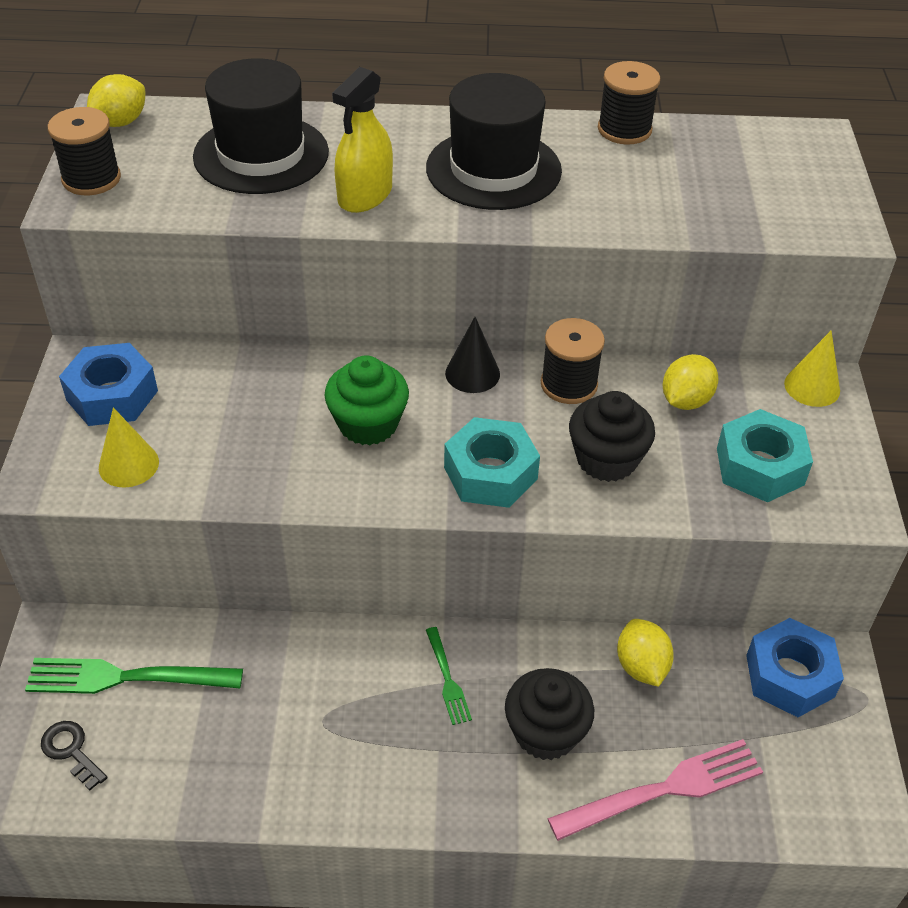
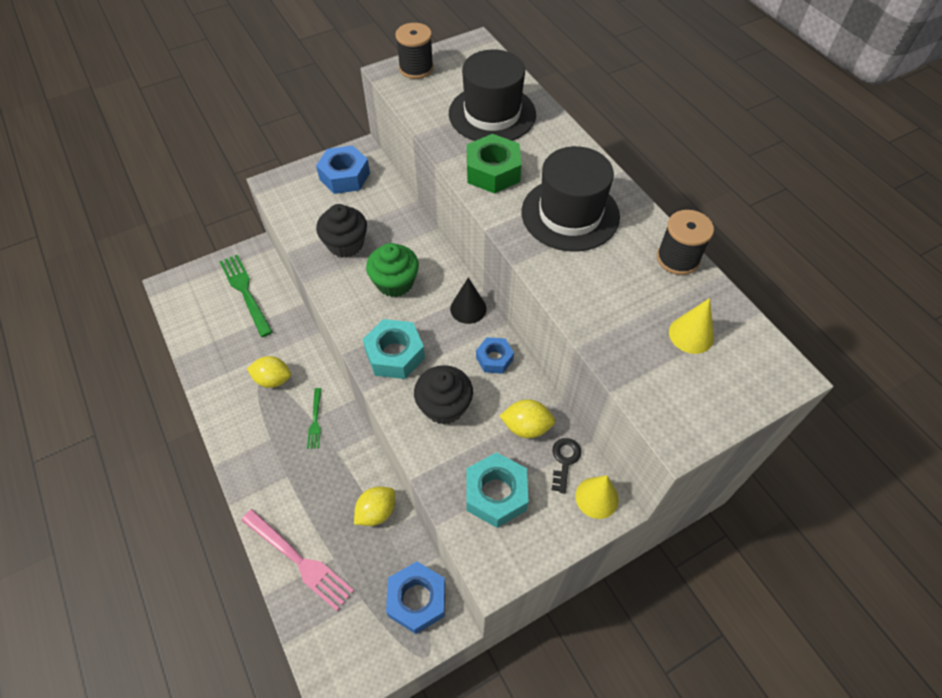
camera: 60 degrees right, 10 degrees up
(71, 751) = (198, 296): black key -> black key (564, 461)
(120, 122) = (471, 52): yellow lemon -> yellow lemon (273, 379)
(128, 464) = (304, 208): yellow cone -> yellow cone (691, 334)
(365, 195) = (493, 171): yellow spray bottle -> green nut
(447, 679) = (315, 420): green fork -> green fork turned 45 degrees counterclockwise
(545, 732) = (306, 483): black cupcake -> black cupcake (345, 244)
(569, 384) = (494, 359): black spool -> blue nut

